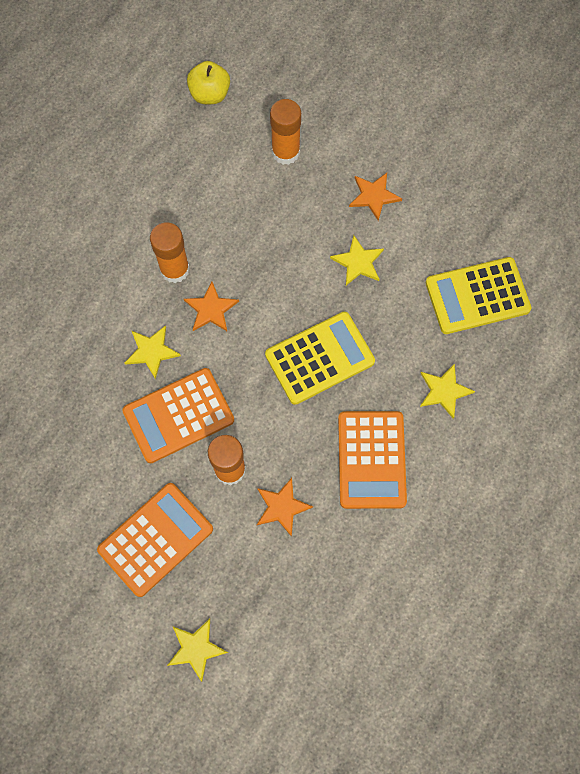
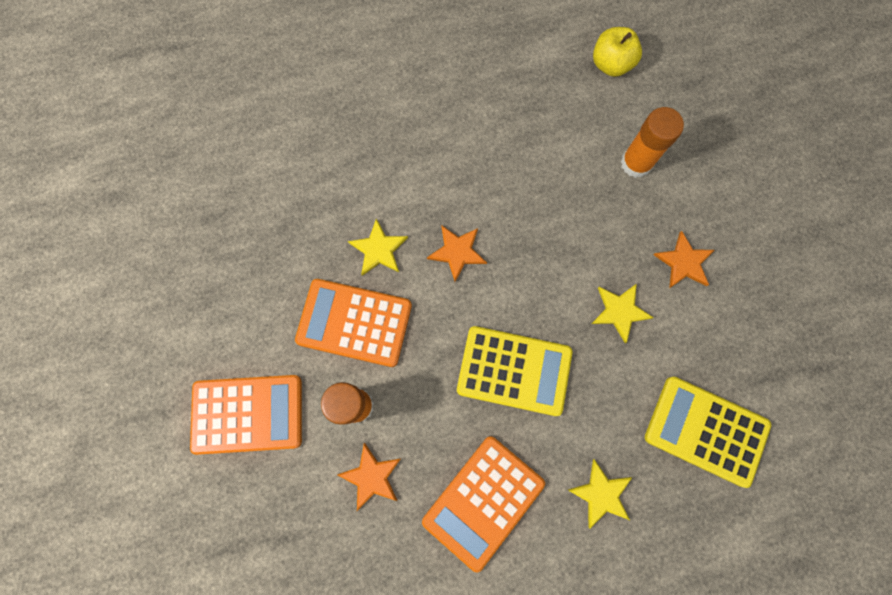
camera: 40 degrees right, 5 degrees up
(175, 269) = (456, 194): orange glue stick -> none
(196, 649) = (200, 538): yellow star -> none

